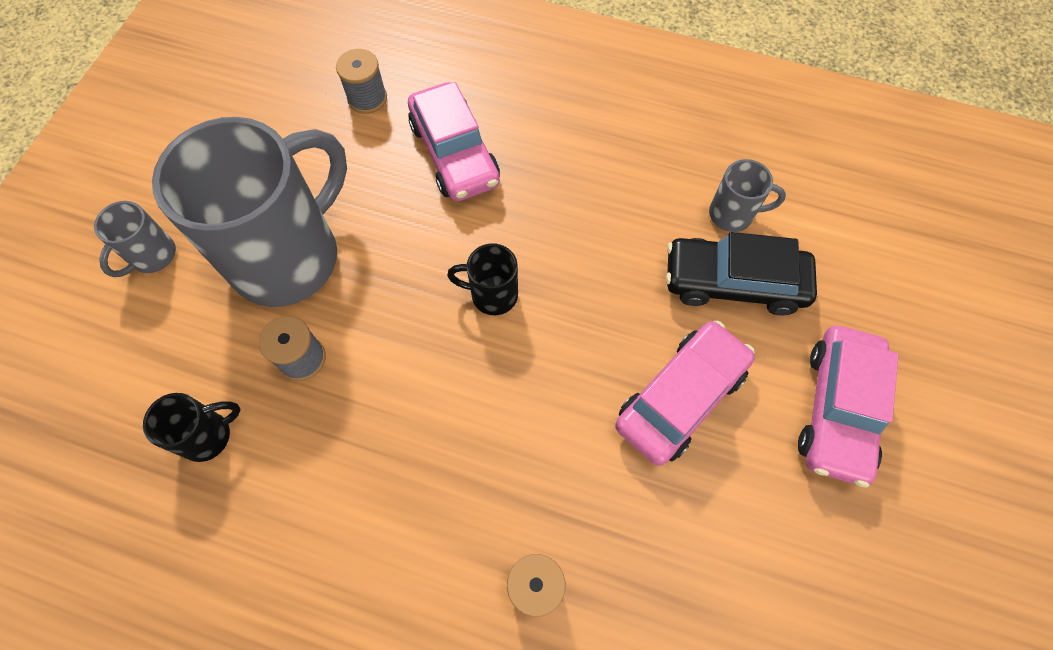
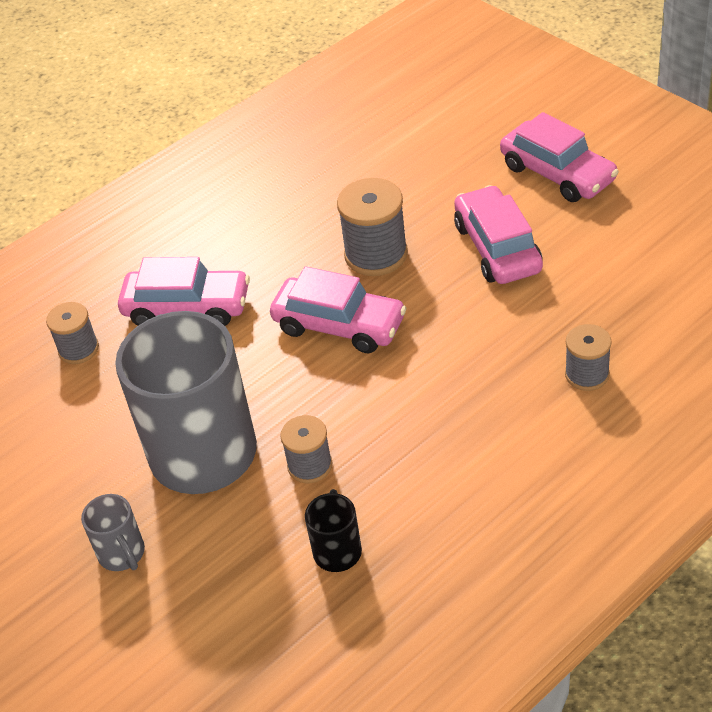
camera: 55 degrees left, 20 degrees down
(492, 295) = (339, 325): black mug -> pink car
(606, 280) = (376, 254): none -> grey spool
(732, 214) = (373, 166): grey mug -> none
(733, 283) = (428, 187): black car -> none

